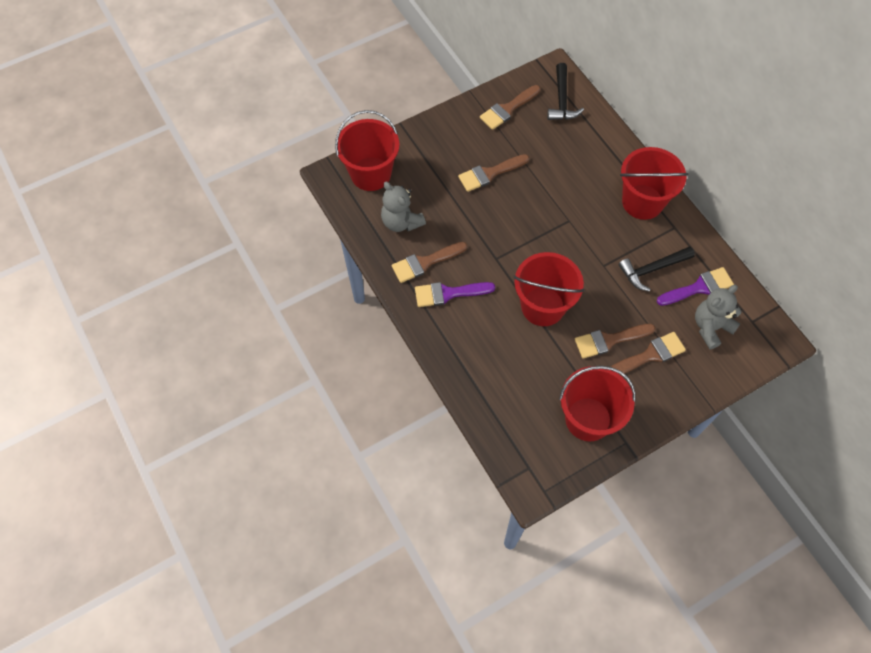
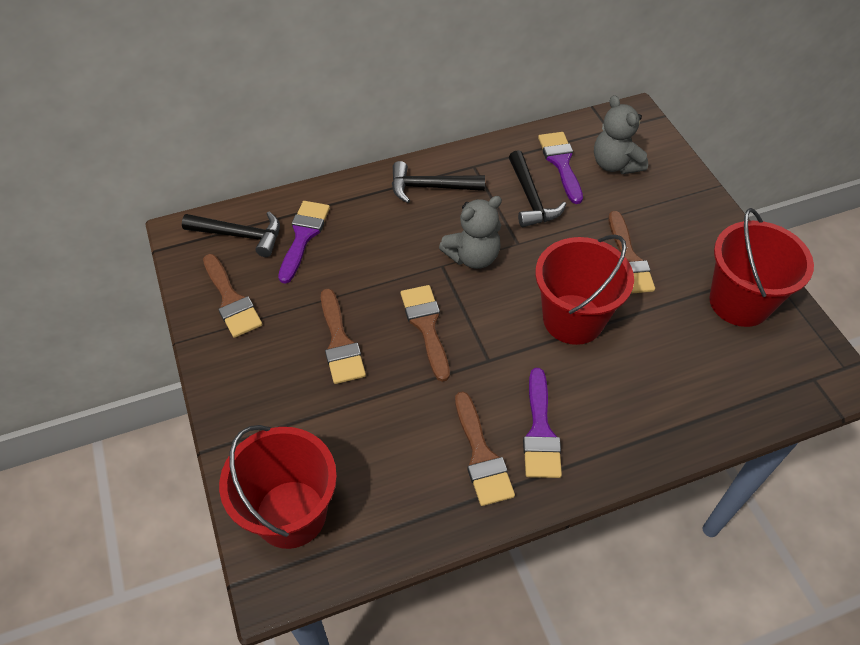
camera: 80 degrees left, 10 degrees down
(401, 222) = (399, 479): grey teddy bear -> grey teddy bear (473, 257)
(571, 135) = (303, 236): none -> purple brush
(642, 202) = (430, 187): red bucket -> black hammer
(650, 355) = (650, 224): brown brush -> brown brush (426, 326)

